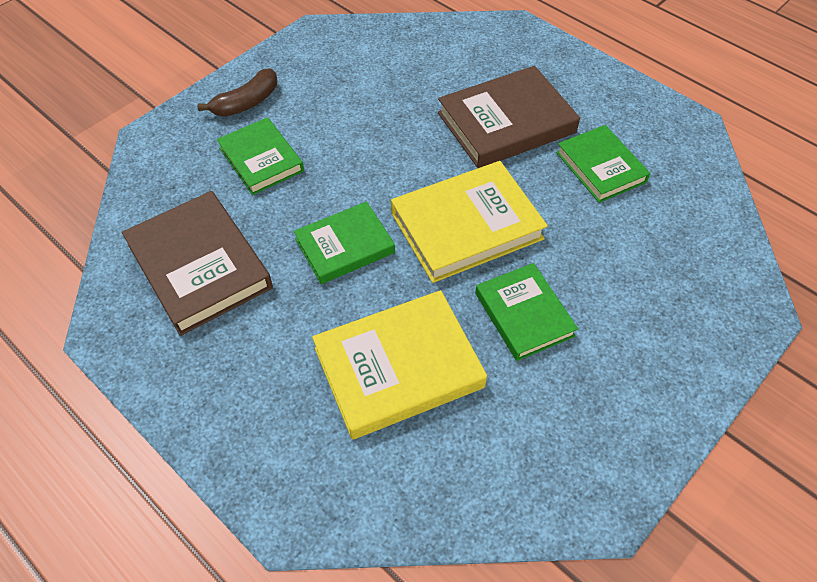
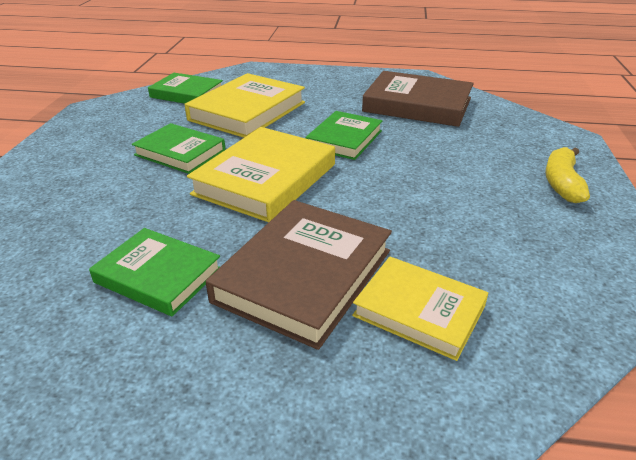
camera: 145 degrees right, 20 degrees down
(246, 103) = (562, 183): brown banana -> yellow banana
(261, 159) = (477, 156): green book -> green book (187, 93)
(460, 74) = (419, 311): none -> yellow book

